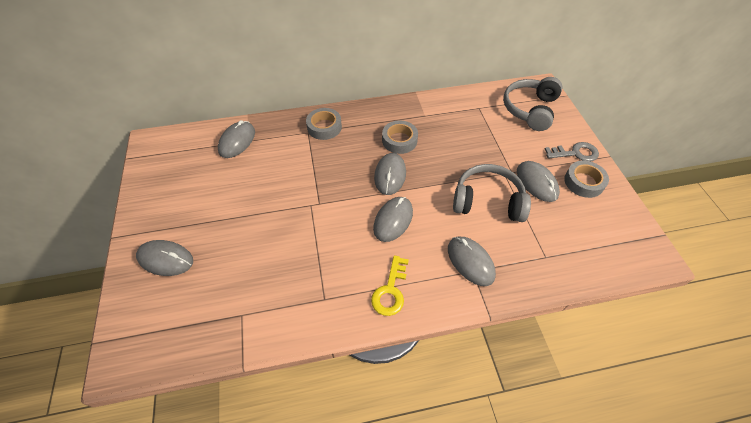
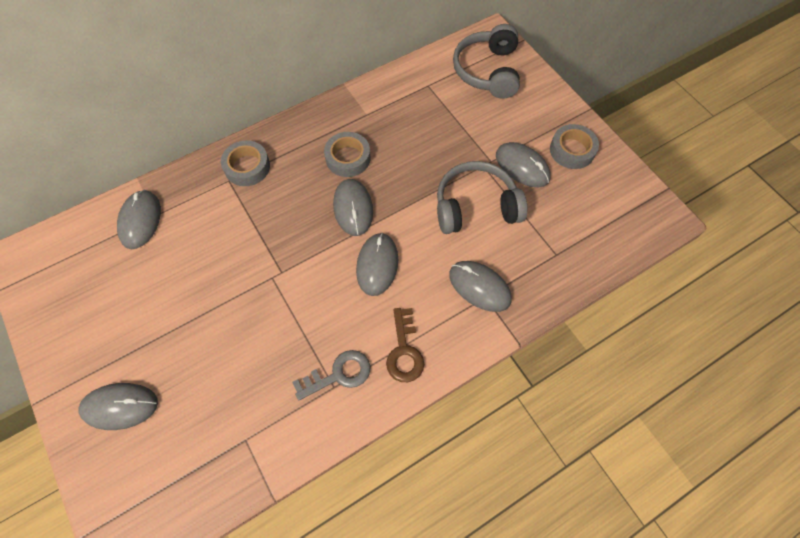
camera: 20 degrees left, 10 degrees up
(390, 290) = (404, 351): yellow key -> brown key
(575, 153) = (553, 115): grey key -> grey key (338, 374)

